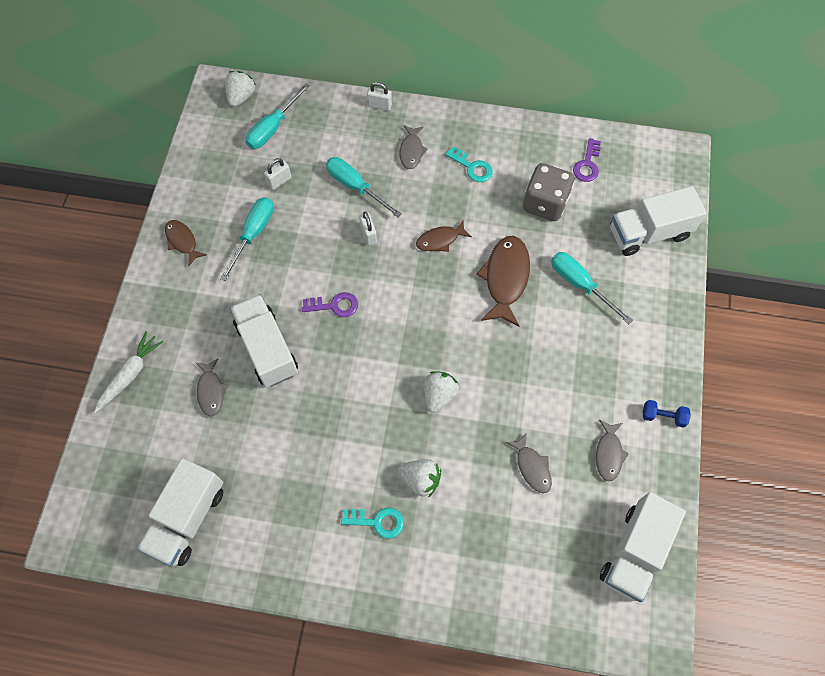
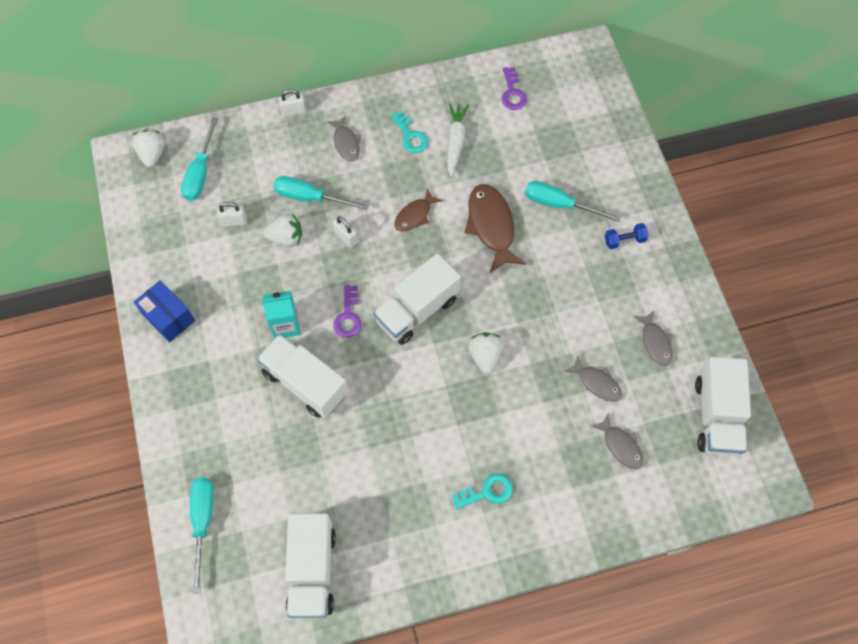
camera: 25 degrees left, 0 degrees up
(130, 375) = (185, 465): white carrot -> white carrot (455, 142)
(182, 241) = (168, 317): brown fish -> blue box
(211, 391) = (272, 445): grey fish -> grey fish (620, 445)
(253, 234) = (235, 282): turquoise screwdriver -> turquoise screwdriver (203, 522)
(276, 290) = (286, 325): none -> turquoise carton
(279, 181) = (234, 221): white padlock -> white padlock turned 60 degrees clockwise
(334, 305) = (348, 316): purple key -> purple key turned 120 degrees clockwise
(420, 479) = (506, 438): white strawberry -> white strawberry (286, 238)
(472, 167) = (410, 136): turquoise key -> turquoise key turned 45 degrees clockwise
(545, 203) = (492, 143): grey dice -> none
(648, 233) = (596, 134): white truck -> white truck (417, 310)
(663, 416) = (684, 290): blue dumbbell -> blue dumbbell (624, 240)

